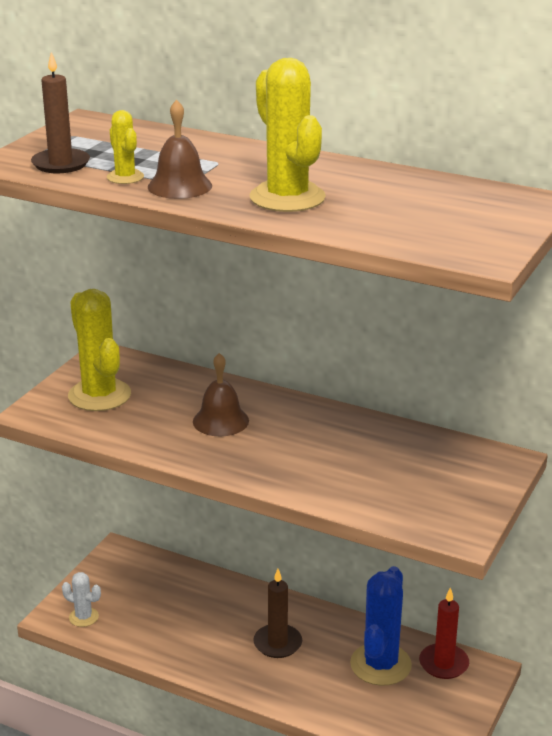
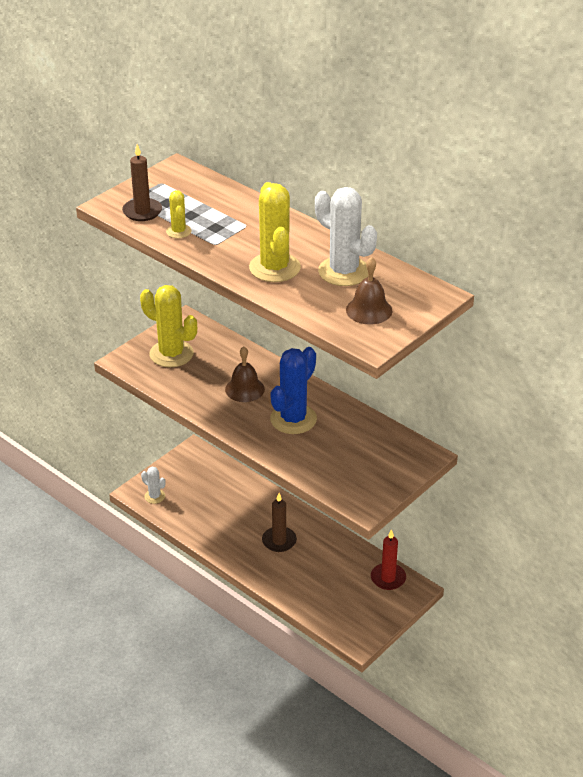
camera: 15 degrees right, 10 degrees up
(99, 395) = (171, 354): yellow cactus -> yellow cactus turned 45 degrees counterclockwise
(179, 186) = (210, 245): brown bell -> brown bell (369, 310)
(380, 664) = (344, 570): blue cactus -> blue cactus (293, 419)
(387, 191) = (344, 271): none -> white cactus

